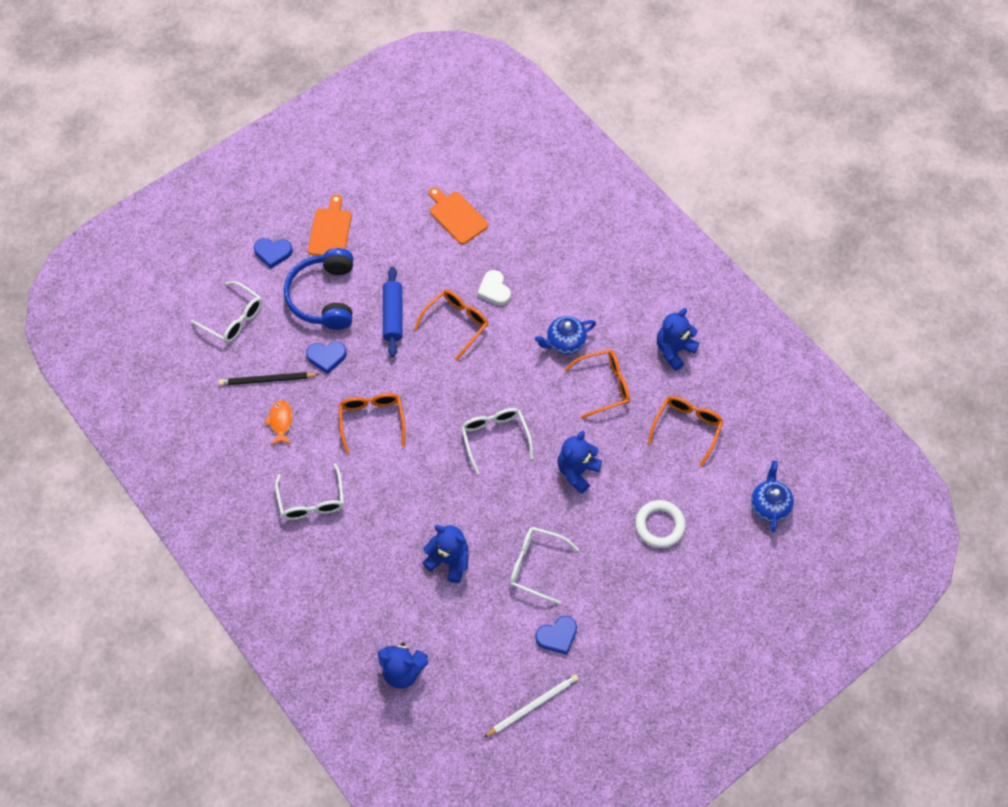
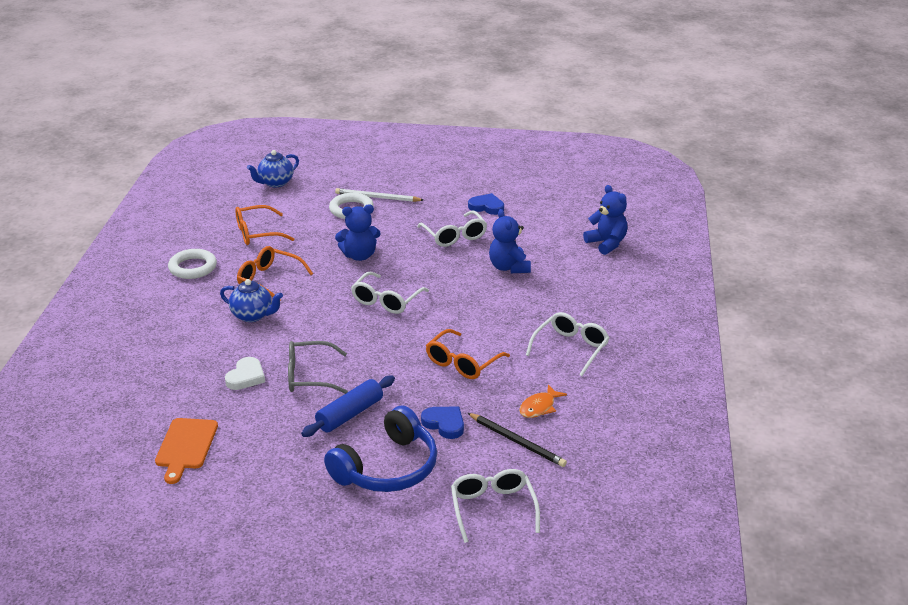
camera: 135 degrees left, 30 degrees down
(273, 253) = (386, 538): blue heart -> none
(330, 230) = (307, 517): orange cutting board -> none
(456, 323) = (309, 376): orange glasses -> grey glasses
(533, 706) = (542, 194): white pencil -> white pencil (377, 197)
(674, 350) = (193, 267): blue teddy bear -> white ring

